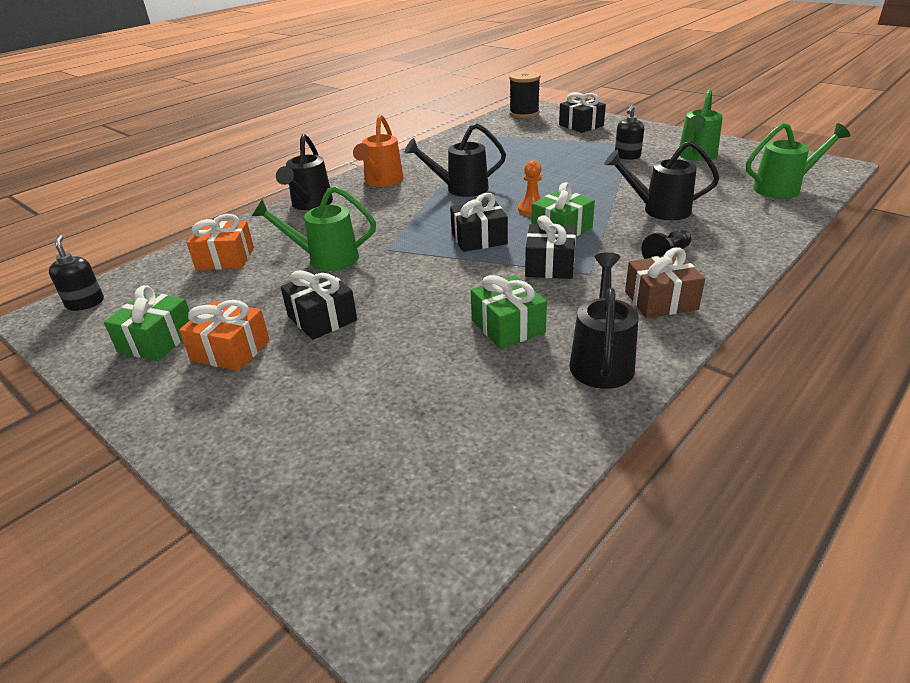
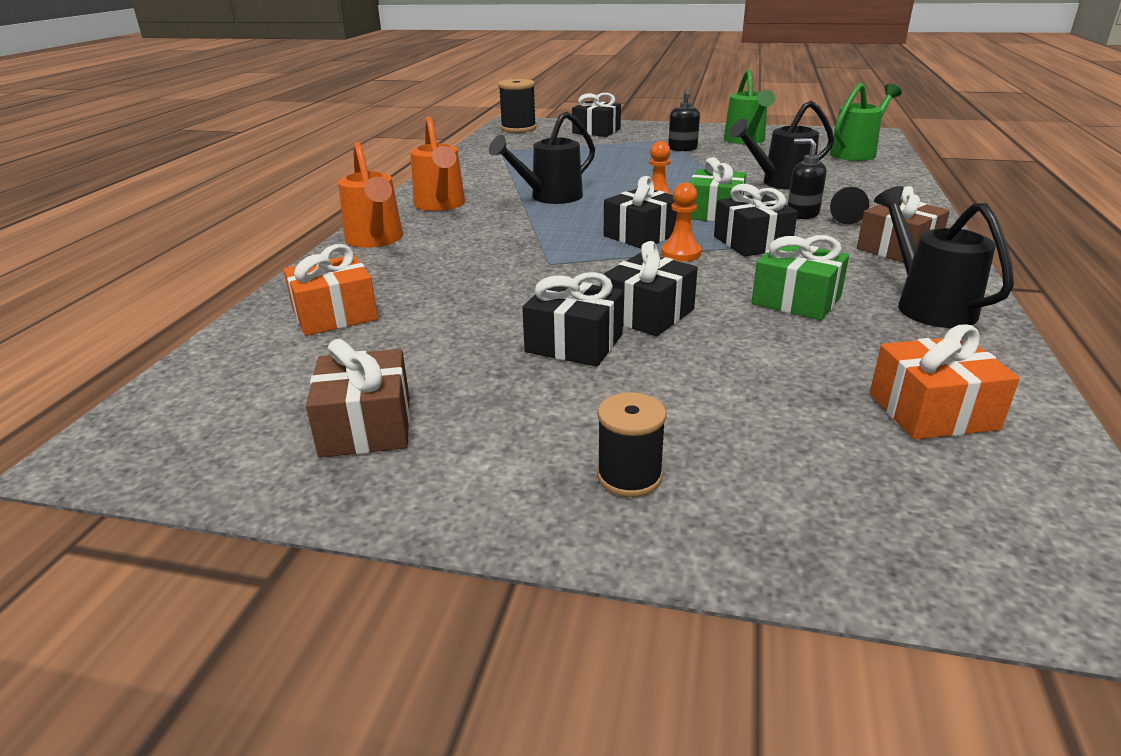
camera: 30 degrees left, 5 degrees down
(85, 303) = (163, 416): black soap dispenser -> black soap dispenser (802, 214)
(157, 340) = (366, 426): green gift -> brown gift
(230, 350) = (500, 406): orange gift -> orange gift (932, 411)
(235, 420) = (629, 476): none -> black spool
(310, 204) = (375, 240): black watering can -> orange watering can
(326, 259) = (485, 287): green watering can -> none
(393, 308) = (647, 314): none -> black gift
(484, 262) = (681, 253): none -> orange pawn

